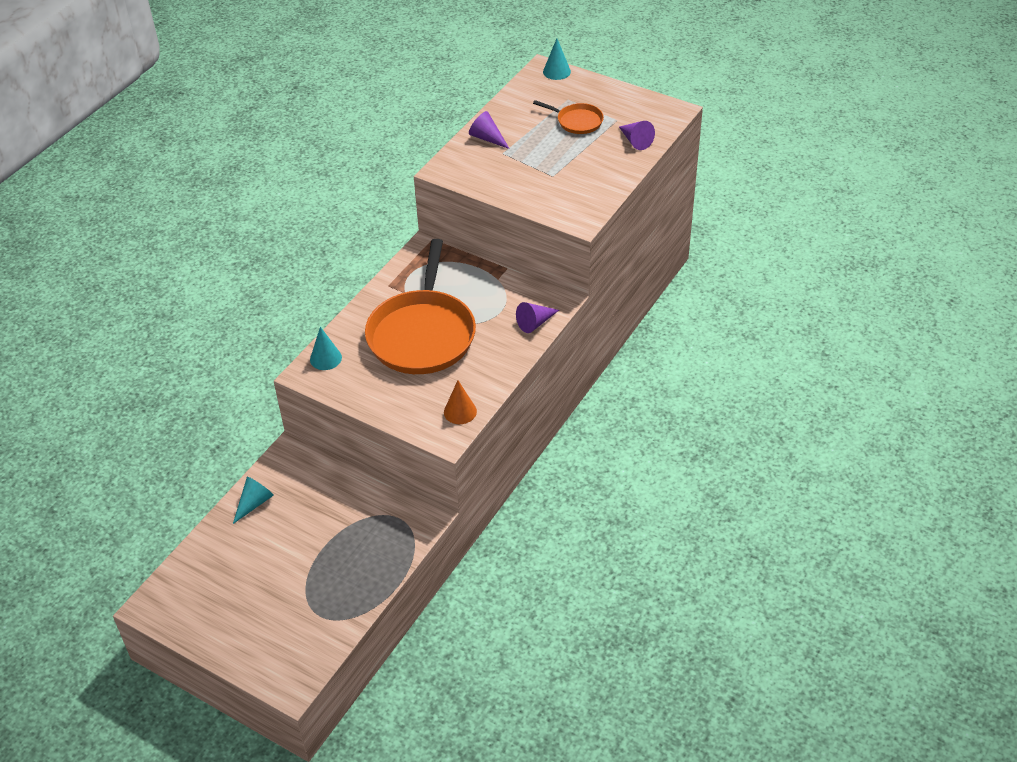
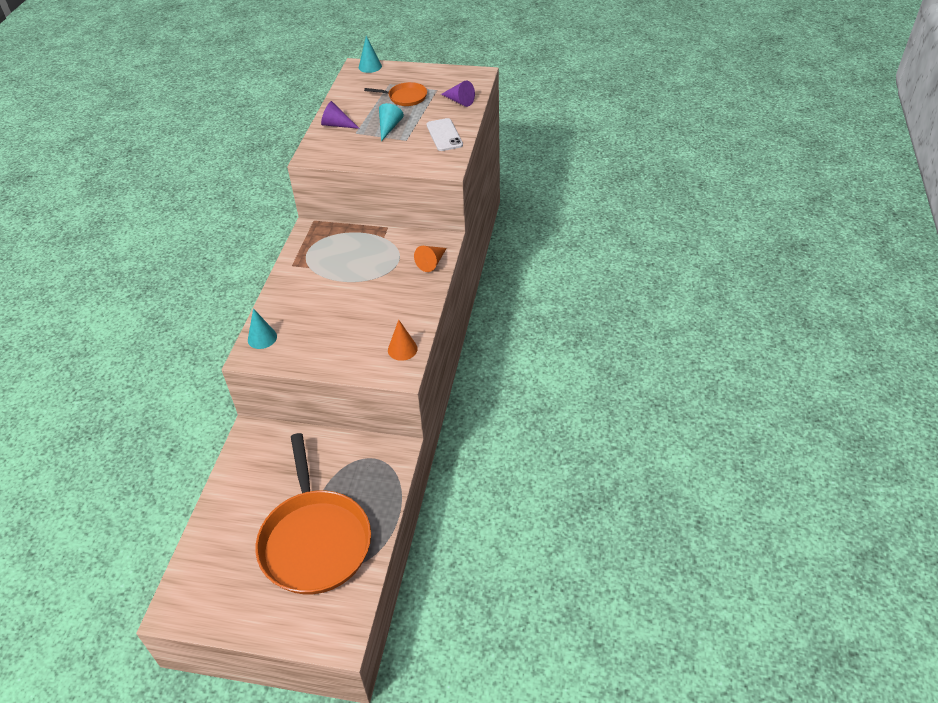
camera: 20 degrees left, 0 degrees up
(254, 503) = (235, 485): turquoise cone -> turquoise cone (389, 127)
(422, 334) = (340, 296): orange pan -> orange pan (315, 541)
(535, 323) = (432, 262): purple cone -> orange cone
(597, 180) = (444, 135): none -> white phone

